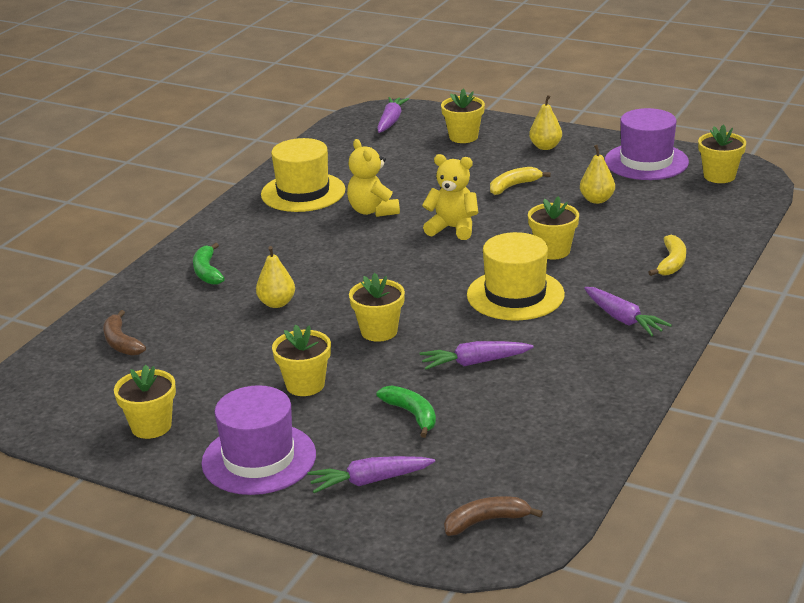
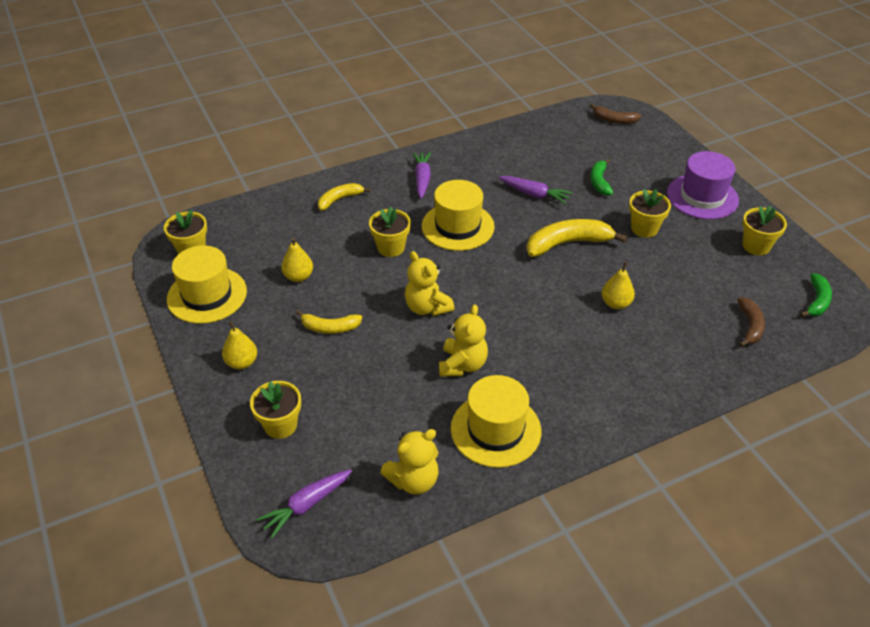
camera: 145 degrees left, 15 degrees up
(207, 272) = (647, 368): green banana -> green banana (817, 301)
(334, 153) = (413, 480): none -> yellow teddy bear
(370, 481) = (652, 159): purple carrot -> none
(379, 331) = (568, 243): yellow flower pot -> yellow banana
(646, 162) = (207, 295): purple hat -> yellow hat

